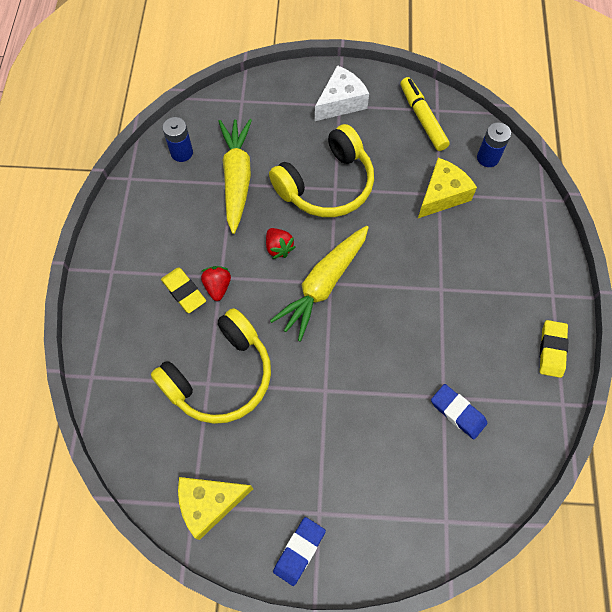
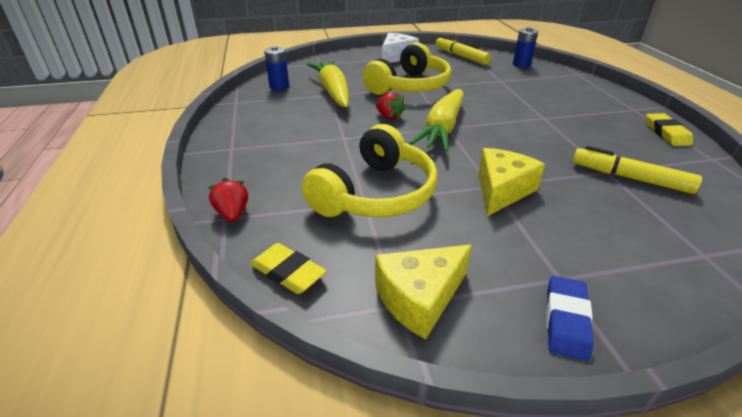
camera: 15 degrees left, 30 degrees down
(184, 292) = (311, 149): yellow eraser -> yellow eraser (288, 272)
(217, 287) = (343, 142): red strawberry -> red strawberry (232, 214)
(442, 195) = (503, 80): yellow cheese -> yellow cheese (501, 190)
(458, 412) = (630, 178): blue eraser -> yellow marker

